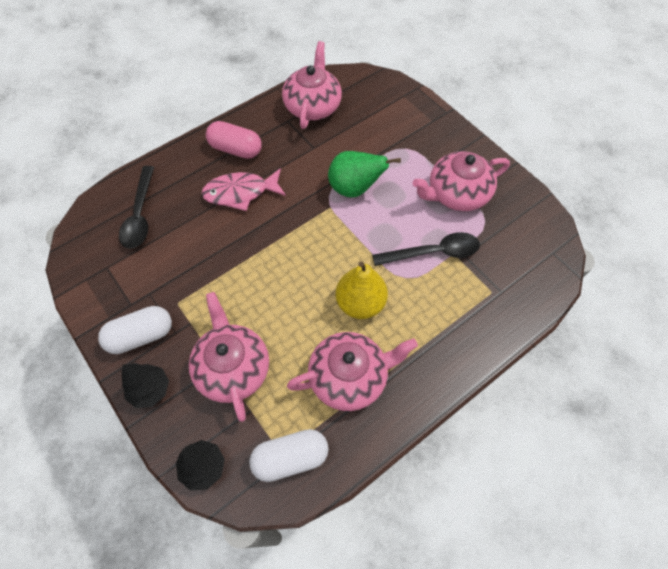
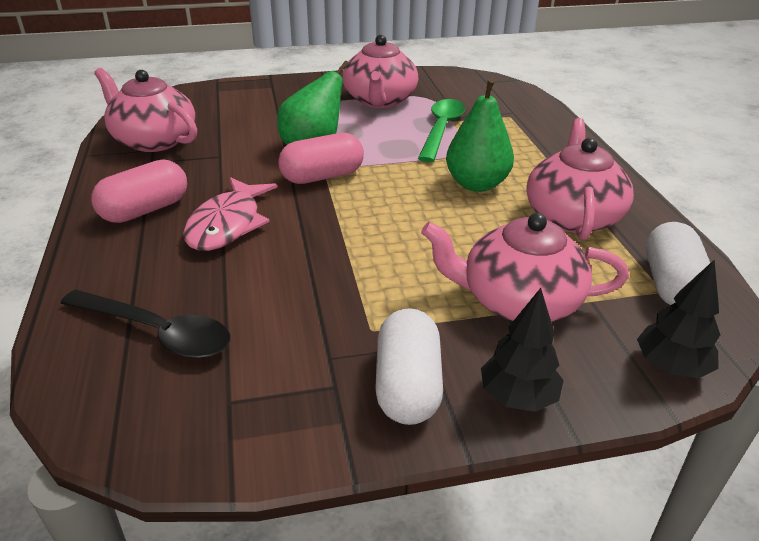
camera: 65 degrees left, 25 degrees down
(319, 211) = (322, 176): none -> pink capsule
(360, 303) = (476, 184): yellow pear -> green pear
(433, 253) = (441, 129): black spoon -> green spoon

